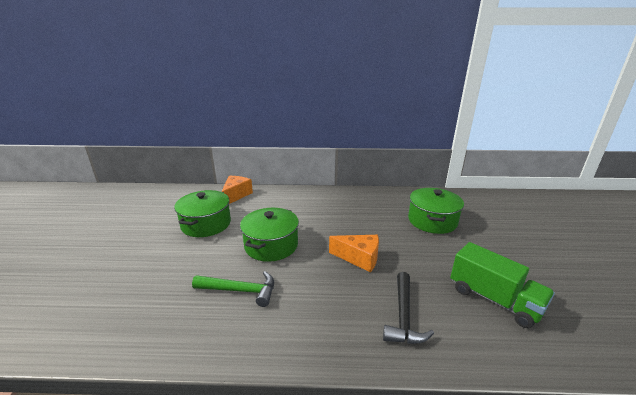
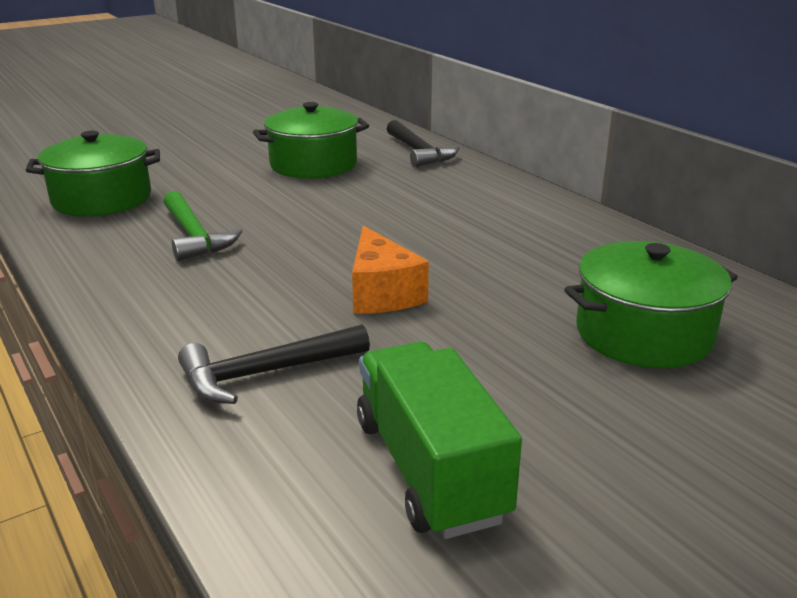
camera: 55 degrees right, 0 degrees up
(236, 195) = (419, 152): orange cheese -> black hammer
(271, 245) = (322, 219): green pot -> green pot (102, 199)
(494, 299) = (429, 469): green truck -> green truck turned 150 degrees clockwise

